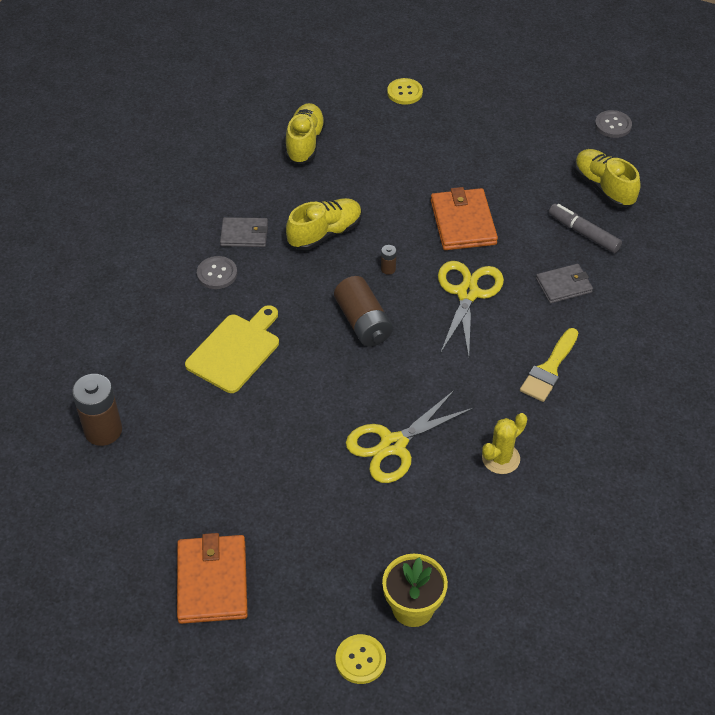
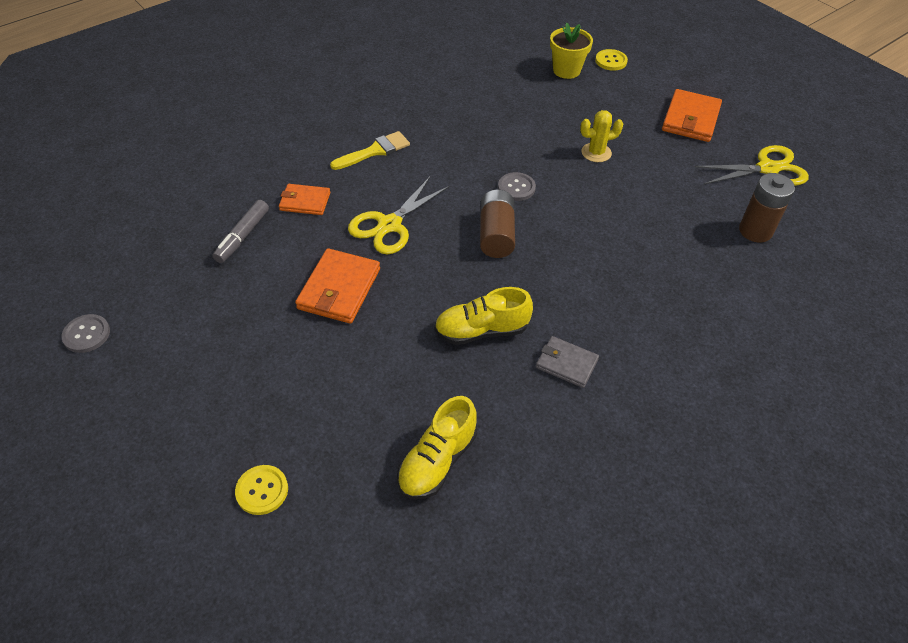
camera: 155 degrees left, 0 degrees up
(217, 274) = (612, 330): grey button -> grey button (516, 188)
(235, 350) = (621, 252): yellow cutting board -> none
(388, 269) = (443, 272): brown battery -> none
(393, 445) = (526, 146): yellow scissors -> yellow scissors (767, 169)
(500, 458) = (456, 115): yellow cactus -> yellow cactus (596, 153)
(563, 285) = (305, 201): grey wallet -> orange wallet
(583, 233) = (242, 236): grey marker -> grey marker turned 45 degrees clockwise
(603, 188) = (177, 270): yellow shoe -> none

